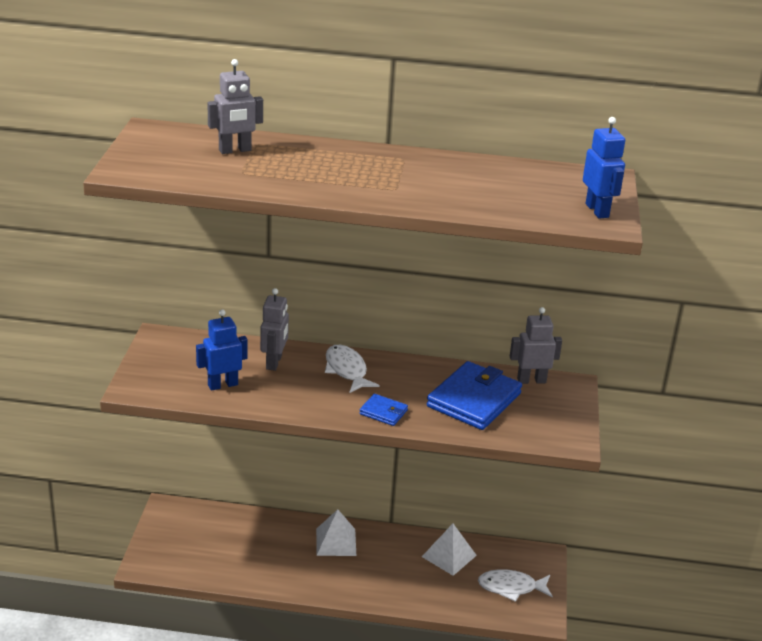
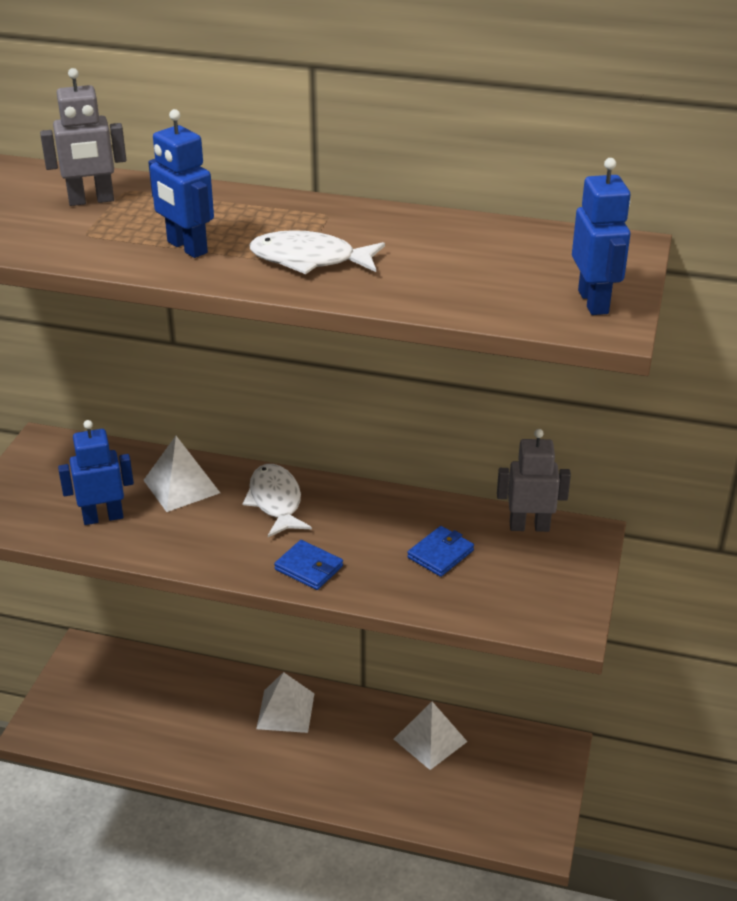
camera: 10 degrees right, 5 degrees up
(274, 362) = (181, 486): grey robot -> white pyramid
(316, 180) = (186, 247): none -> blue robot
(474, 400) = (440, 554): blue wallet -> blue wallet, size x0.48
(511, 587) = (505, 793): white fish -> white fish (309, 260)

